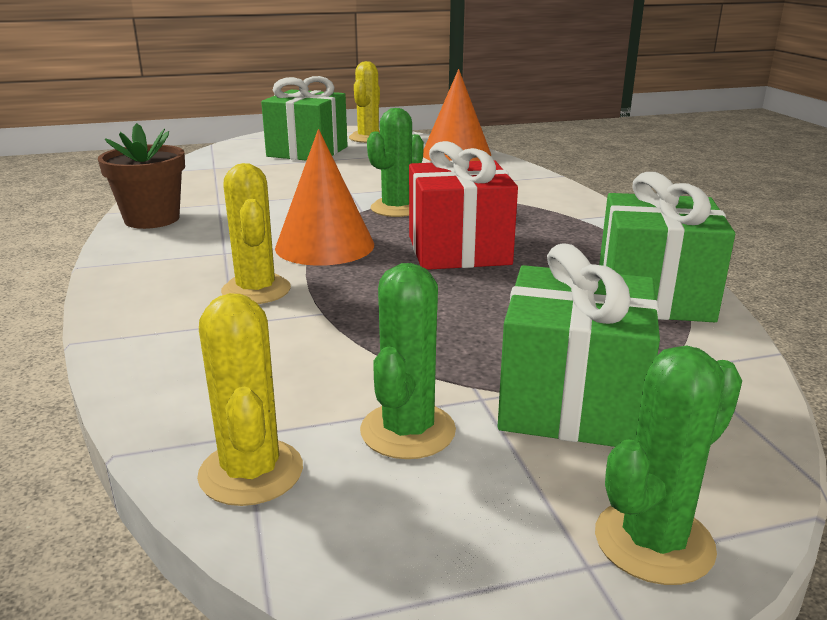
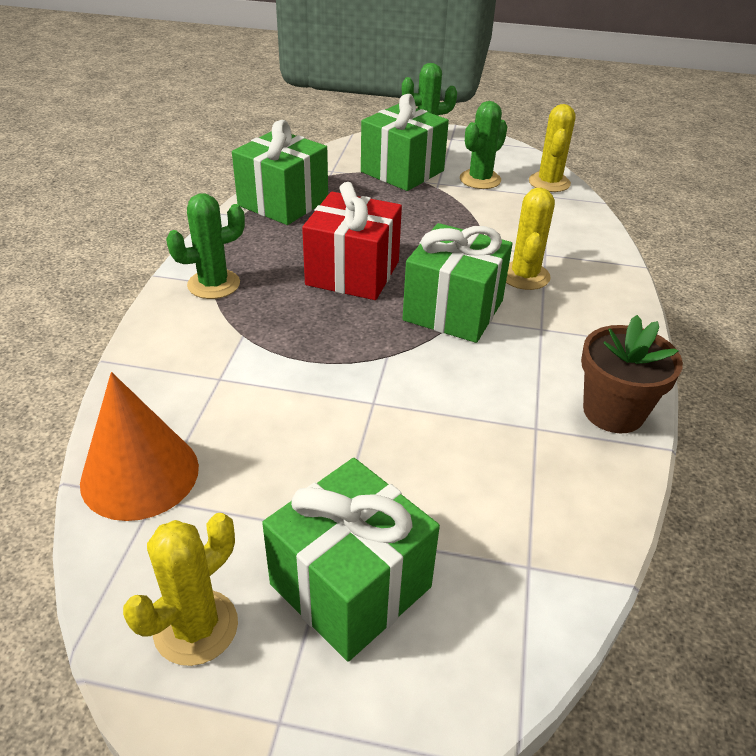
camera: 155 degrees left, 15 degrees up
(325, 246) = (453, 310): orange cone -> green gift
(396, 208) = (350, 349): green cactus -> green cactus (214, 284)

